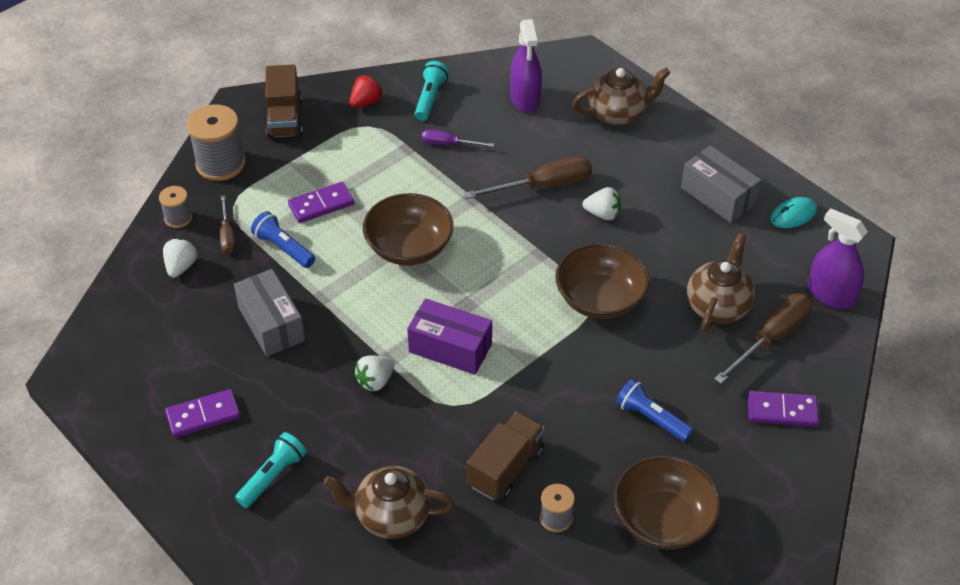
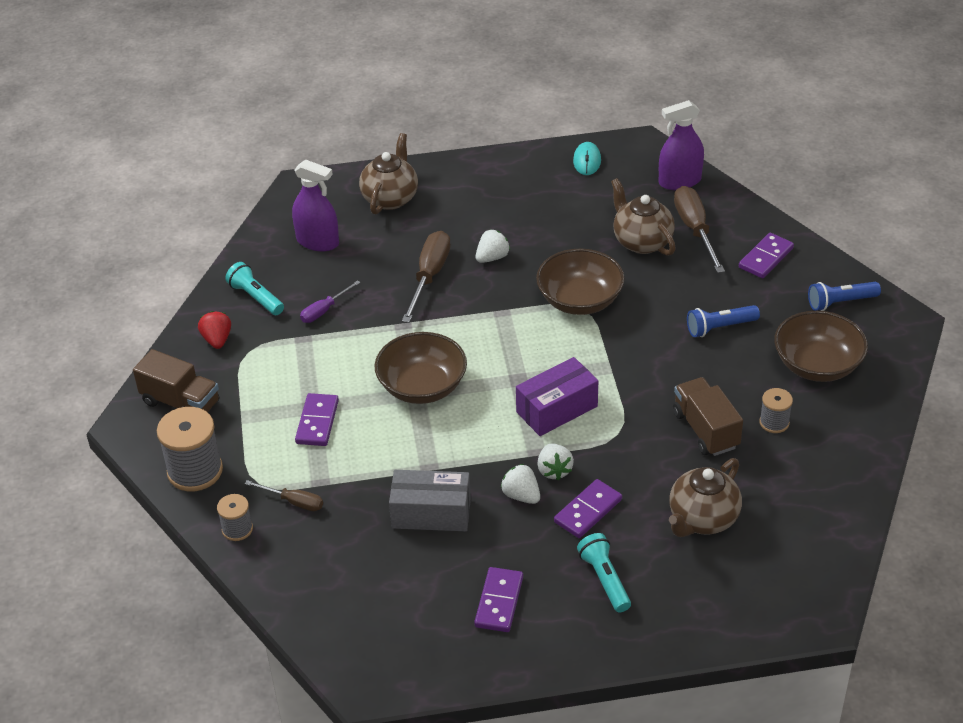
camera: 55 degrees left, 5 degrees down
(181, 267) = (303, 550): white strawberry -> white strawberry (521, 495)
(283, 248) = (347, 469): blue flashlight -> blue flashlight (840, 302)
(344, 427) = (588, 511): none -> purple domino
(718, 196) = (532, 188): grey box -> none

